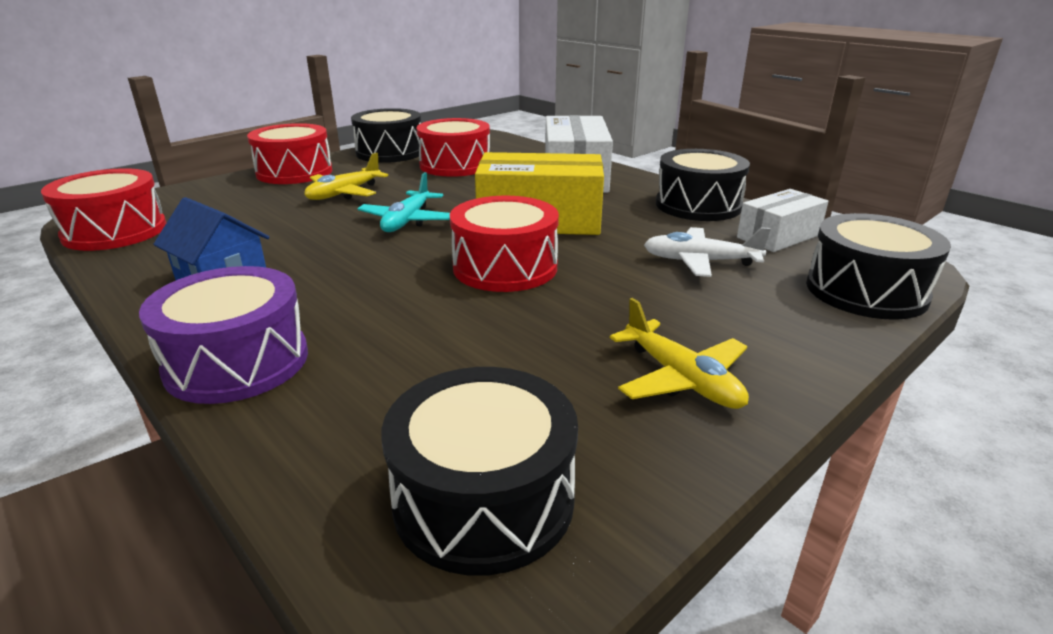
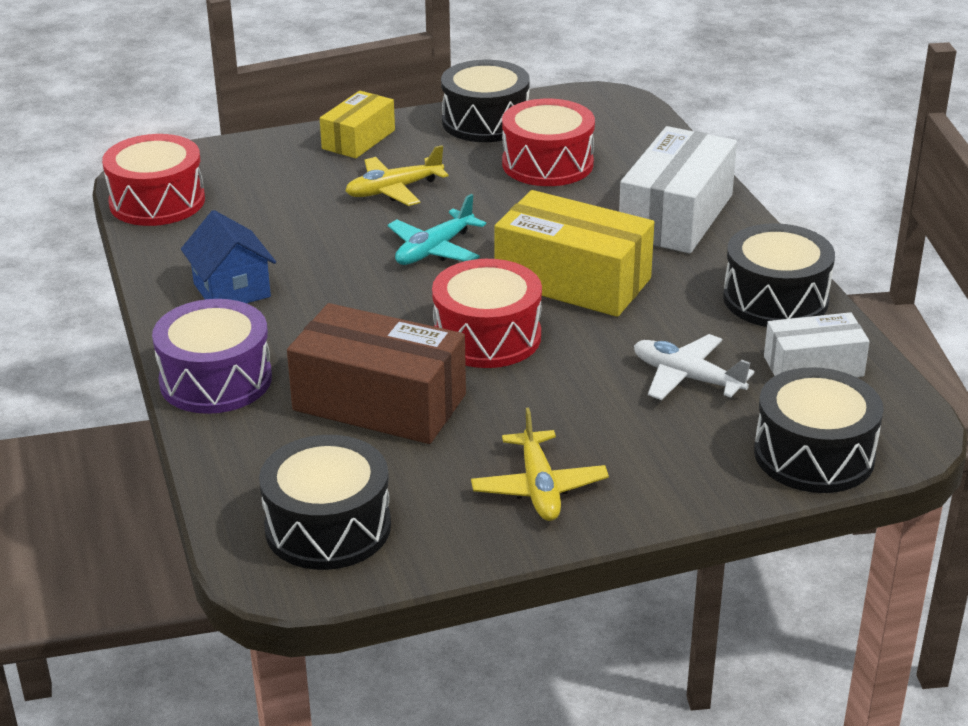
camera: 25 degrees right, 5 degrees up
(294, 172) = (358, 139): red drum -> yellow box
(444, 340) = (379, 402): none -> brown box

